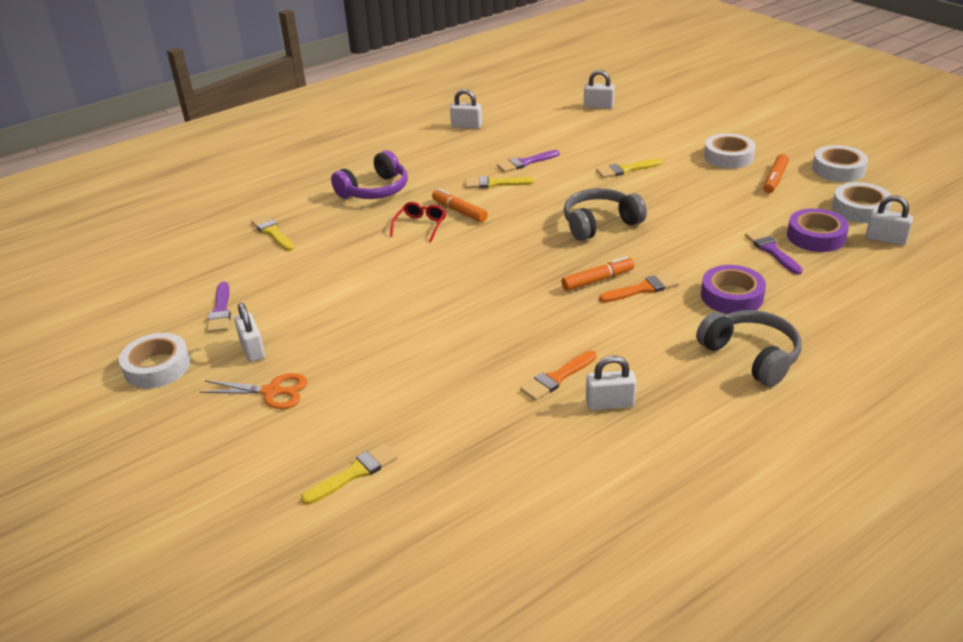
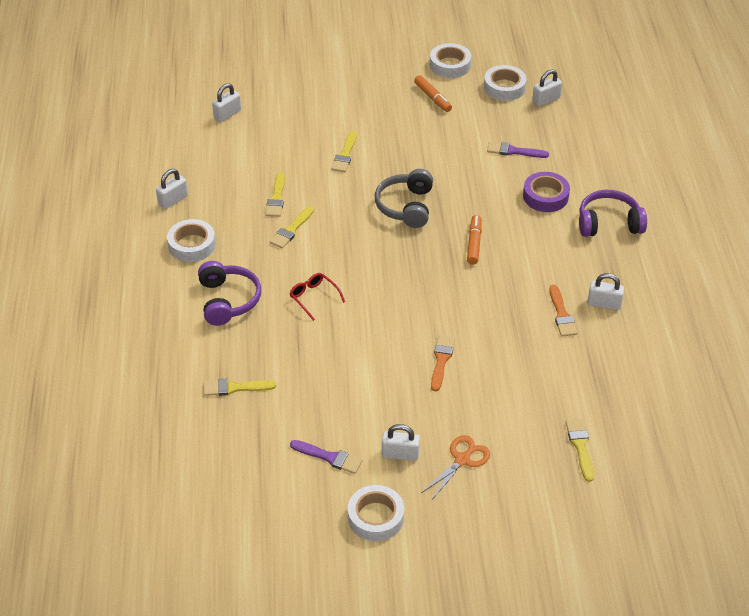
camera: 60 degrees left, 10 degrees up
(459, 211) = (313, 267): orange marker -> none
(525, 163) = (276, 198): purple brush -> yellow brush
(610, 403) = (604, 304): white padlock -> white padlock turned 75 degrees clockwise
(642, 289) = (503, 229): orange brush -> orange brush (441, 360)
(728, 157) = (381, 99): white tape -> white tape (192, 245)
(751, 356) = (608, 223): grey headphones -> purple headphones
(816, 236) = (516, 124): purple tape -> none

